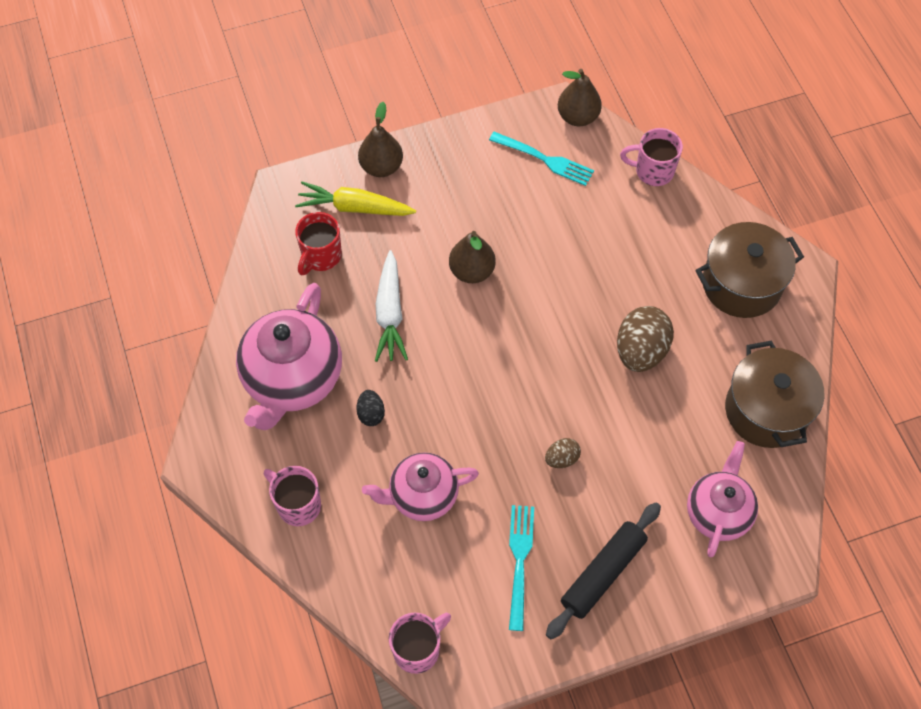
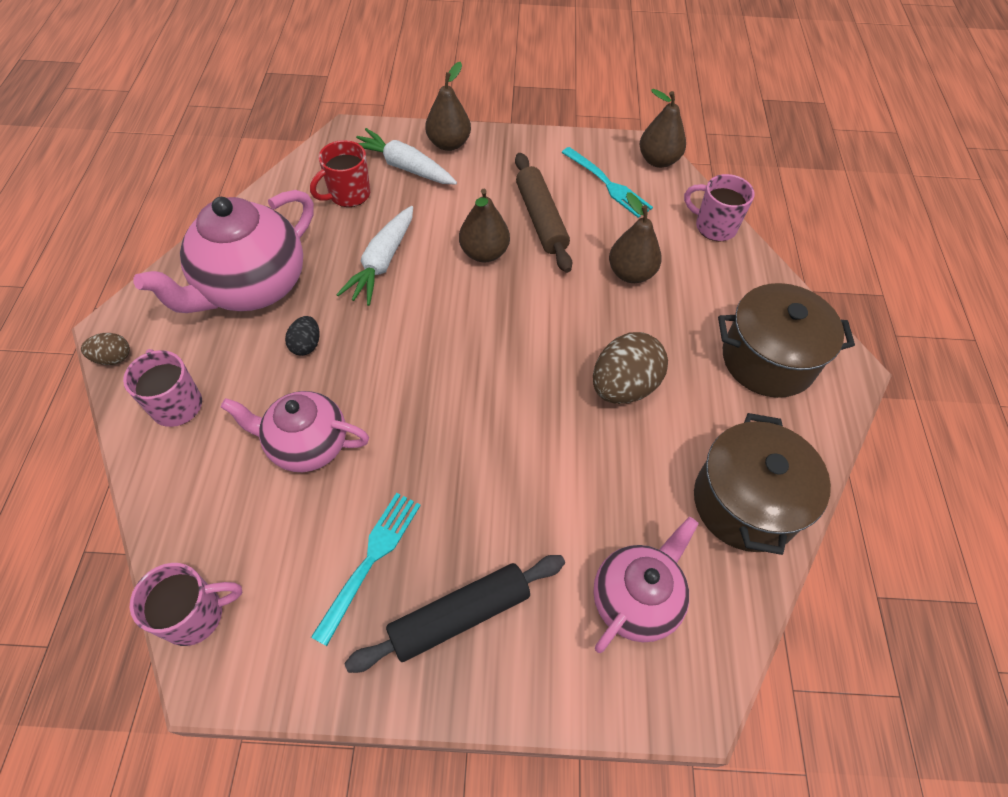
camera: 20 degrees right, 5 degrees down
(355, 207) = (404, 167): yellow carrot -> white carrot
(503, 218) = (540, 219): none -> brown rolling pin
(561, 459) = (479, 465): brown egg -> brown egg (113, 358)
(603, 245) = (631, 273): none -> brown pear

